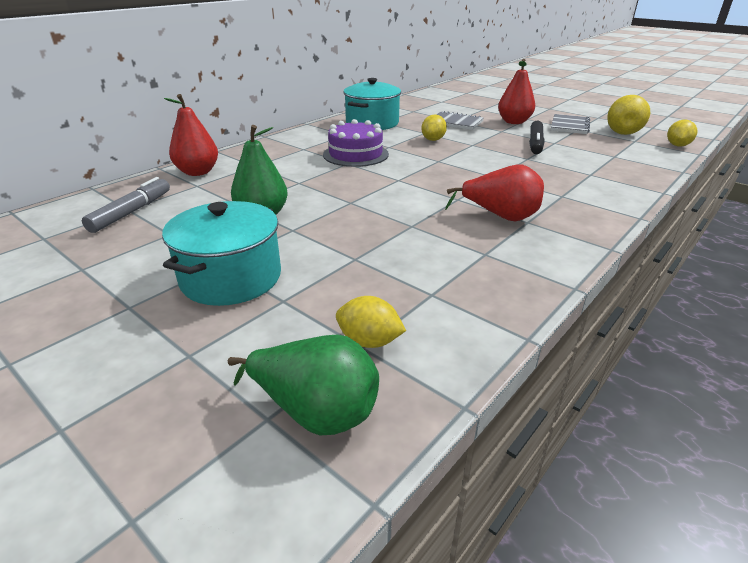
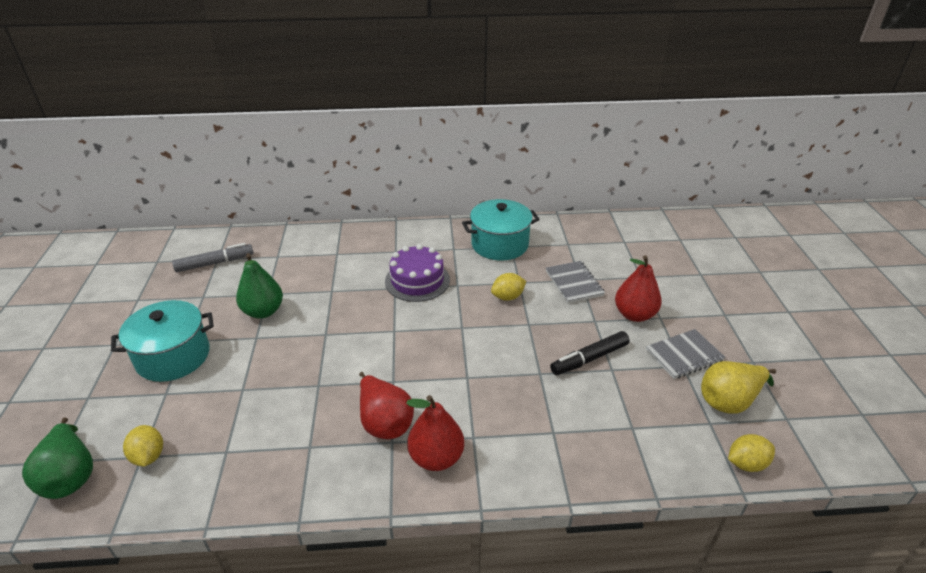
camera: 45 degrees right, 5 degrees up
(197, 172) = (297, 241): red pear -> red pear (436, 458)

